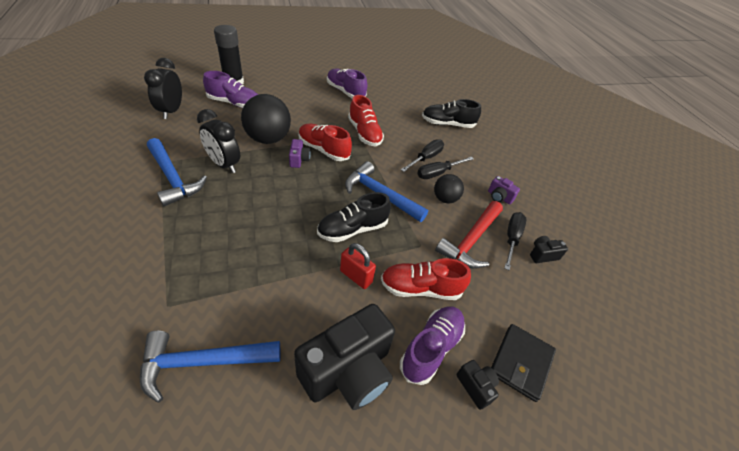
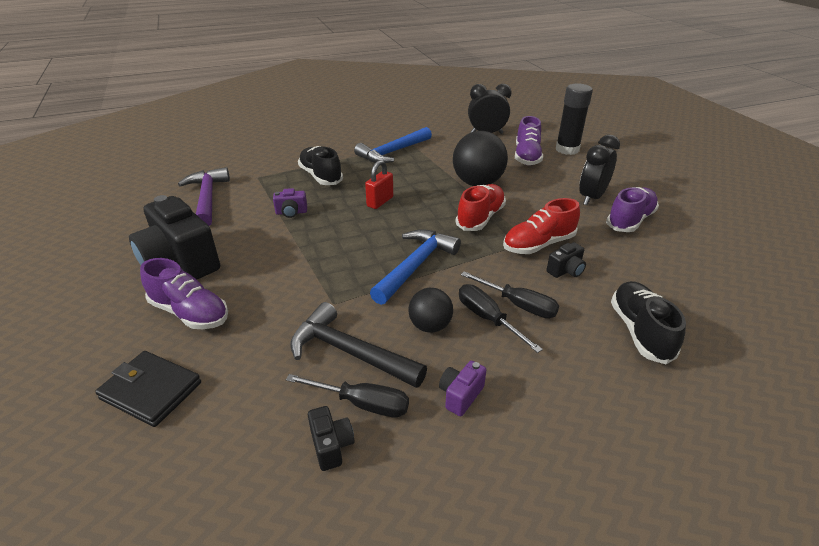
camera: 90 degrees right, 10 degrees down
(203, 362) = (207, 198): blue hammer -> purple hammer
(224, 164) = (422, 169): black clock -> black clock (591, 197)
(299, 160) = (452, 205): purple camera -> purple camera (291, 212)
(352, 229) = (350, 250): black shoe -> black shoe (321, 176)
(356, 276) = (284, 258): red padlock -> red padlock (380, 202)
(420, 288) = (267, 304): red shoe -> none
(471, 241) = (349, 352): red hammer -> black hammer
(475, 387) = (137, 347): black camera -> black camera (566, 271)

